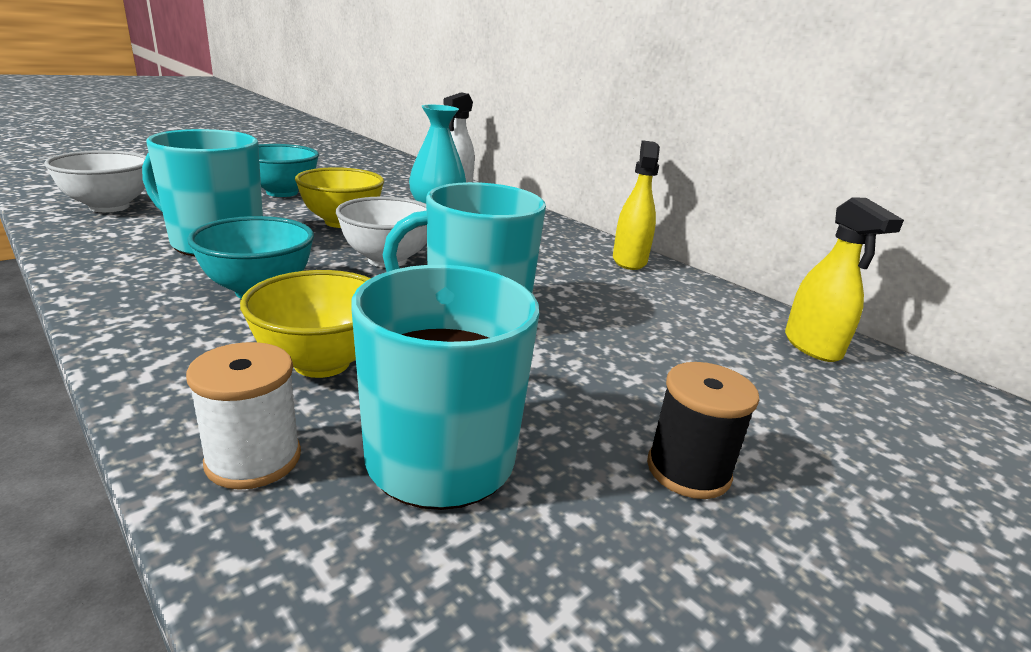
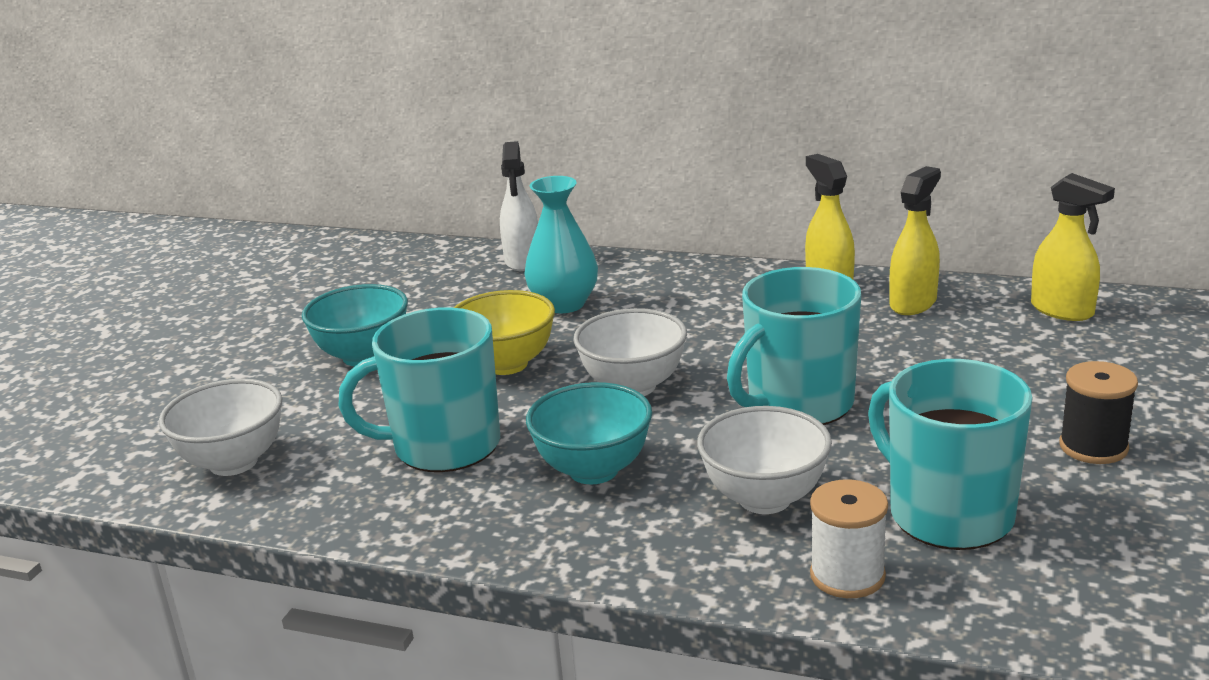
camera: 25 degrees left, 0 degrees up
(322, 363) = (765, 499): yellow bowl -> white bowl
(678, 293) = (913, 303): none -> yellow spray bottle

